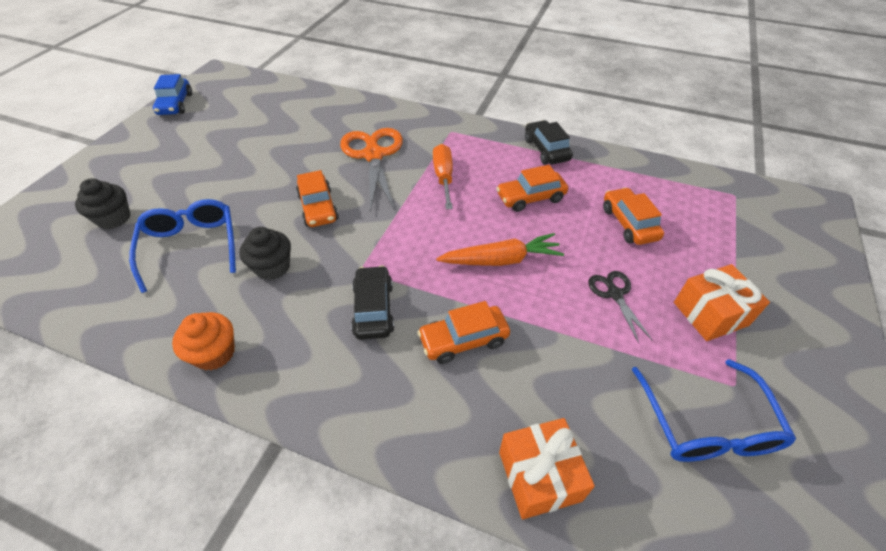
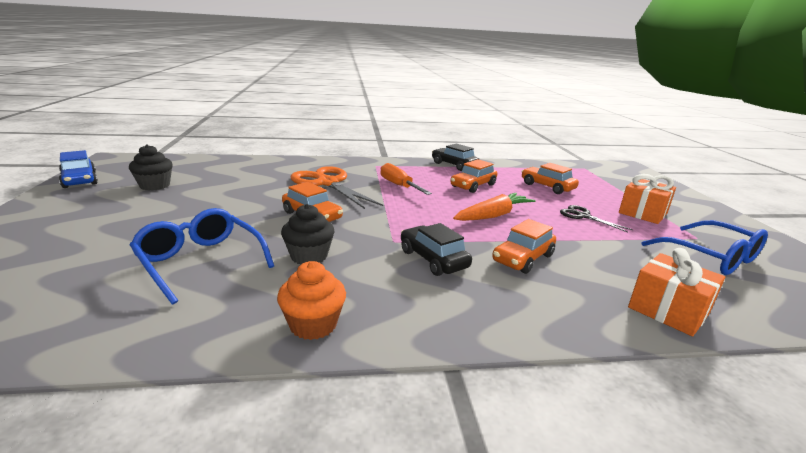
camera: 30 degrees left, 25 degrees down
(114, 218) = (71, 261): black cupcake -> black cupcake (155, 185)

